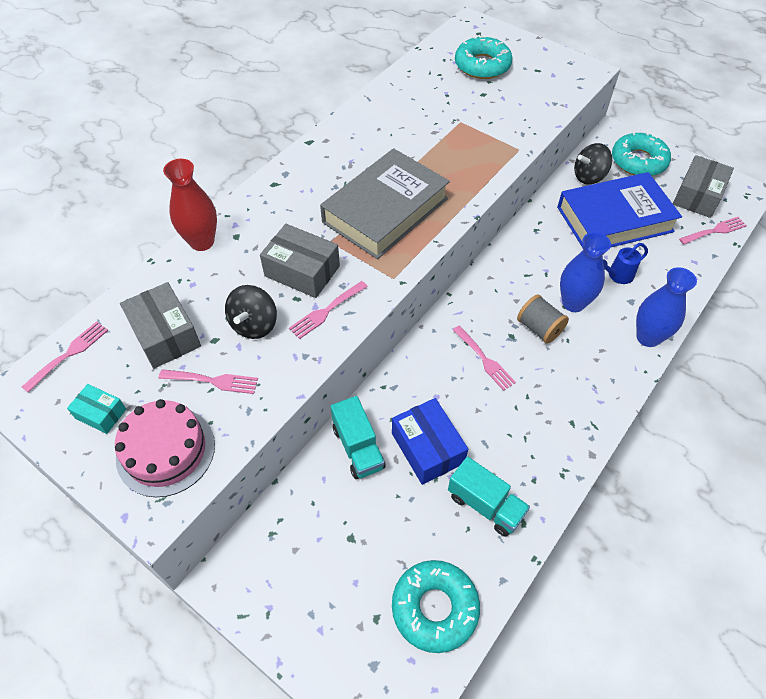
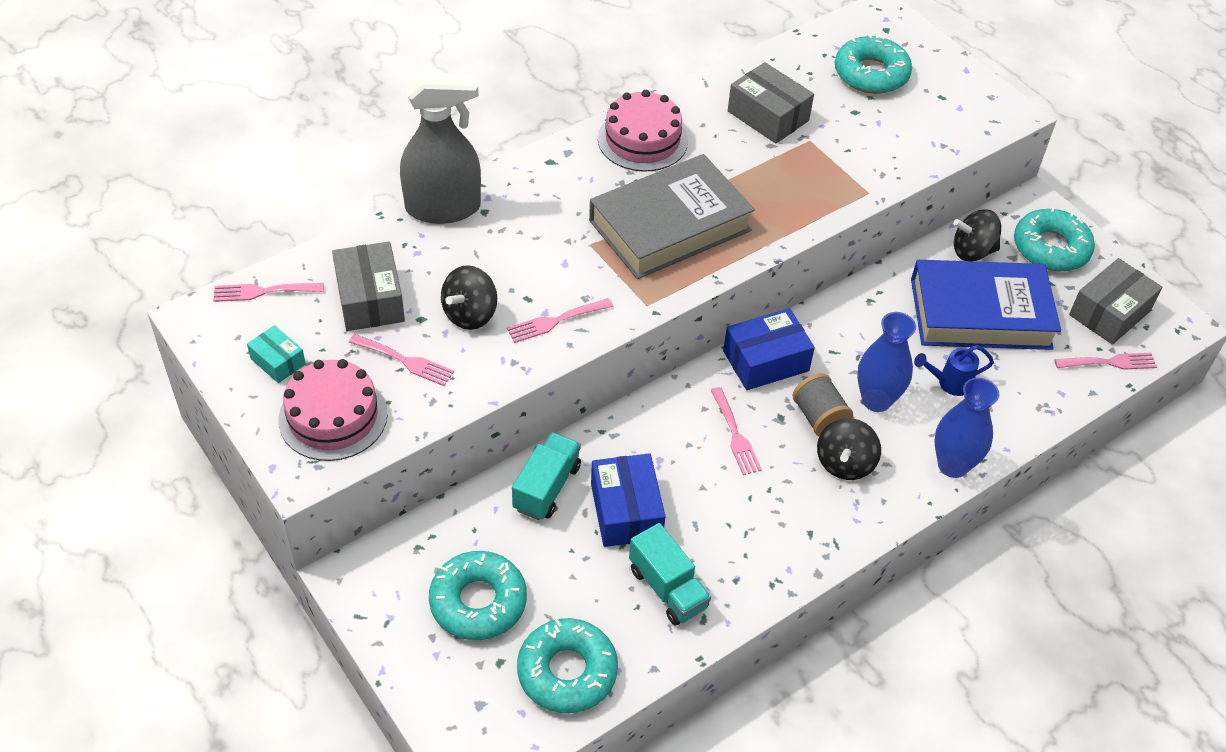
camera: 15 degrees right, 5 degrees down
(69, 354) = (263, 292): pink fork -> pink fork turned 150 degrees counterclockwise
(202, 242) = (443, 208): red vase -> grey spray bottle
(302, 271) = (545, 270): grey box -> grey box (768, 116)
(338, 150) = (642, 140): none -> pink cake
(339, 568) = (478, 602): none -> turquoise donut
(358, 447) = (546, 487): turquoise truck -> turquoise truck turned 150 degrees counterclockwise
(483, 295) = (766, 361): none -> blue box
(572, 359) = (844, 463): none -> black spinning top

